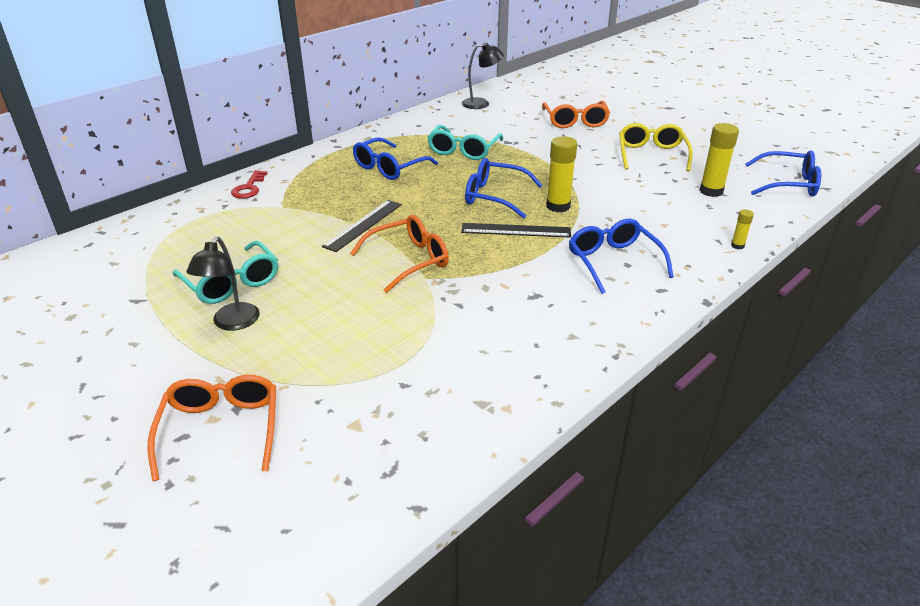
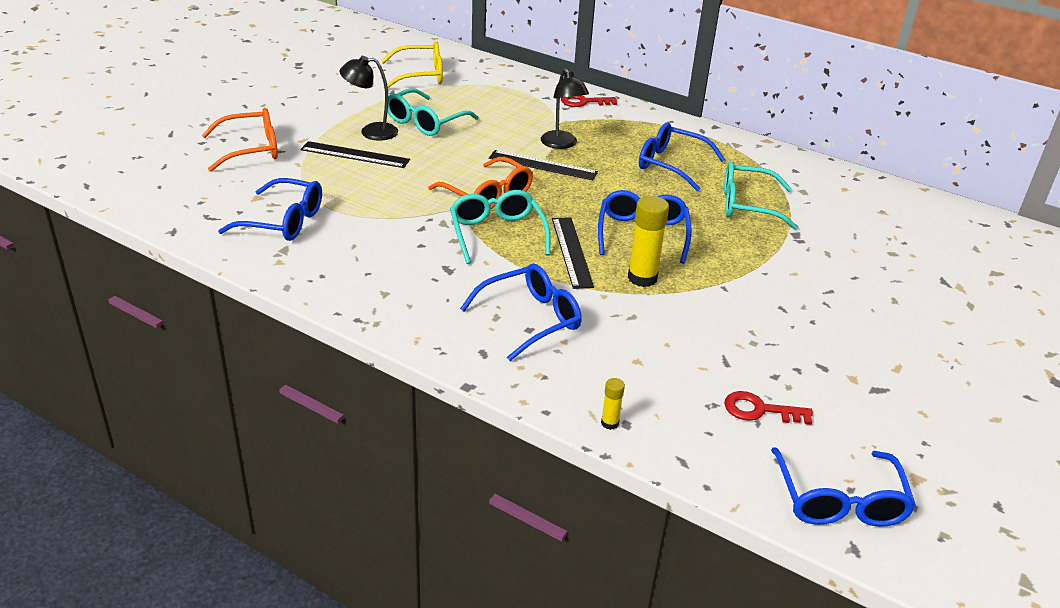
camera: 75 degrees right, 0 degrees up
(283, 339) = (355, 155): none -> black ruler
(420, 402) = (284, 221): none -> blue glasses
(479, 263) = (497, 234): none -> turquoise glasses
(481, 103) = (902, 207): black lamp -> black lamp (562, 144)
(575, 121) = (910, 286): orange glasses -> none
(651, 155) = (846, 356): yellow glasses -> yellow glasses (421, 75)
(711, 191) = (760, 410): yellow glue stick -> red key

